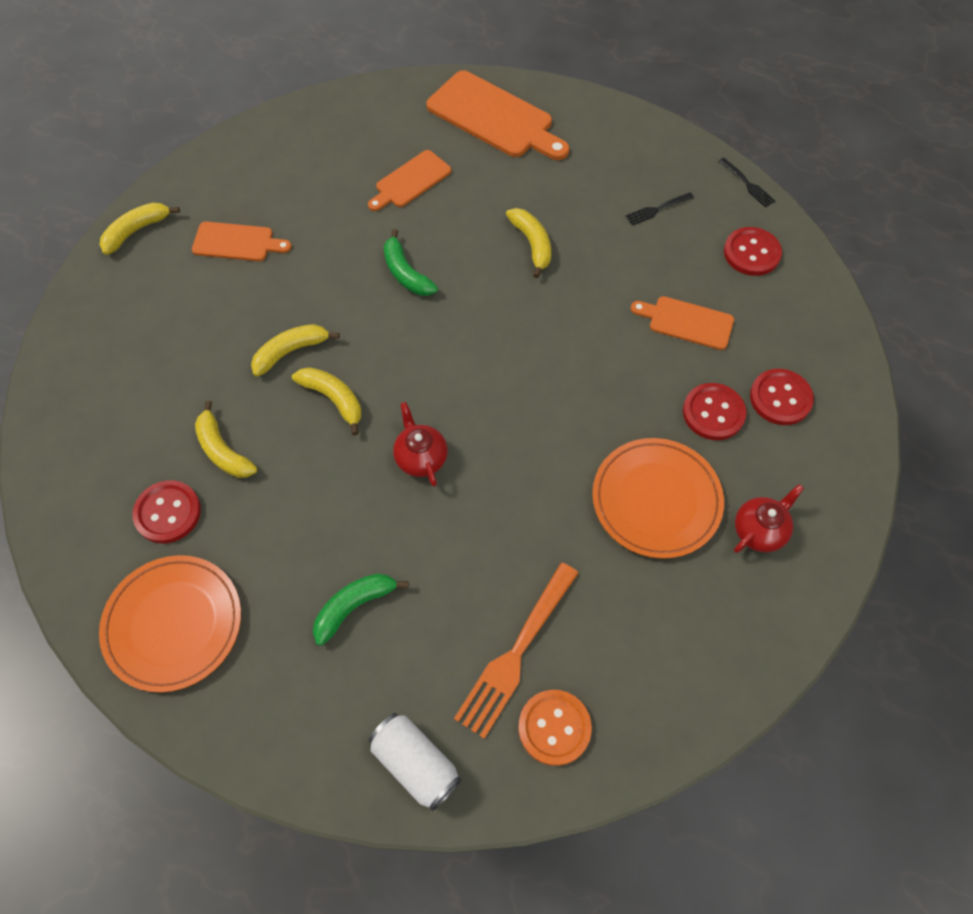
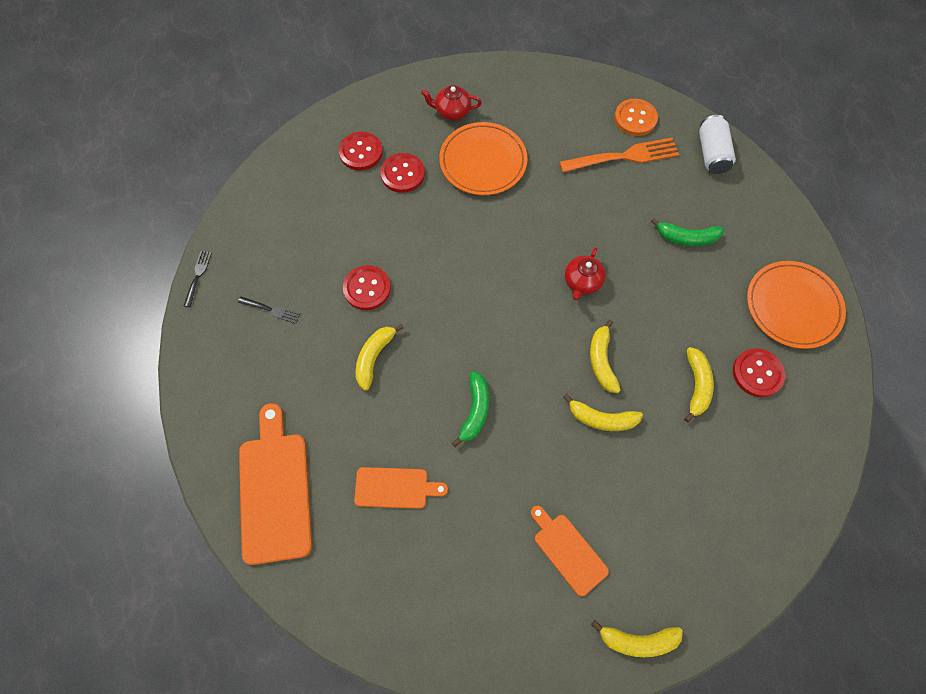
camera: 135 degrees left, 5 degrees up
(686, 322) = (352, 228): orange cutting board -> none
(751, 253) = (261, 233): red button -> red button (367, 288)

